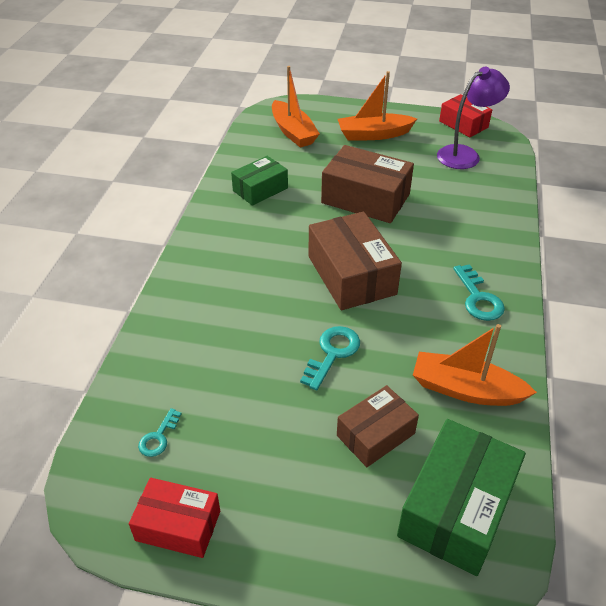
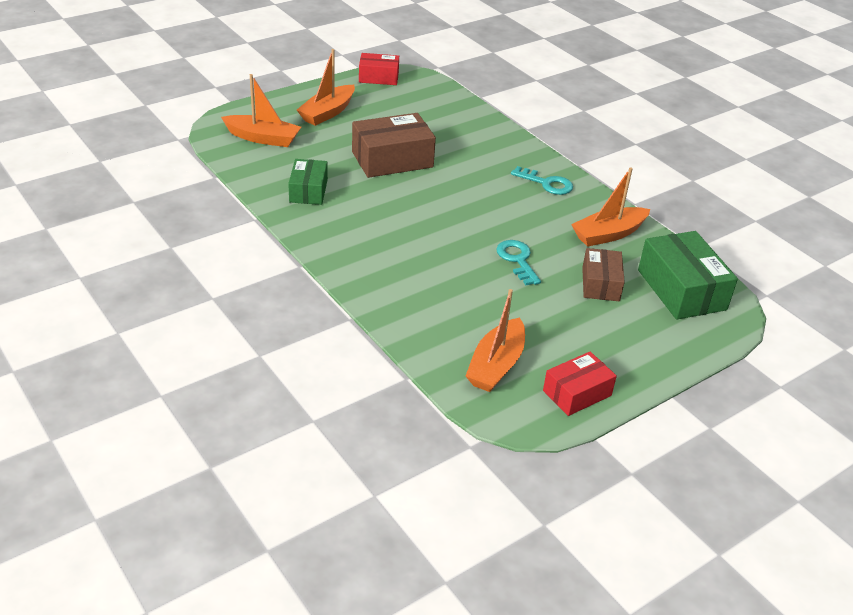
camera: 50 degrees left, 5 degrees down
(158, 437) = (496, 365): turquoise key -> orange boat
(351, 275) = (459, 211): brown box -> none
(465, 154) = (411, 98): purple lamp -> none

